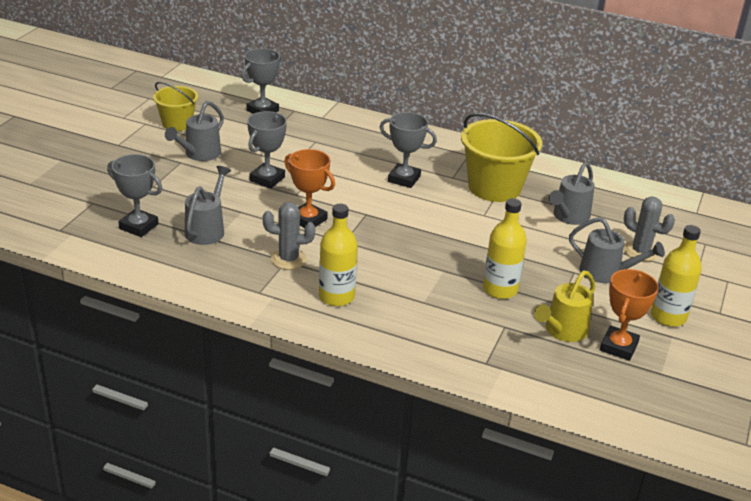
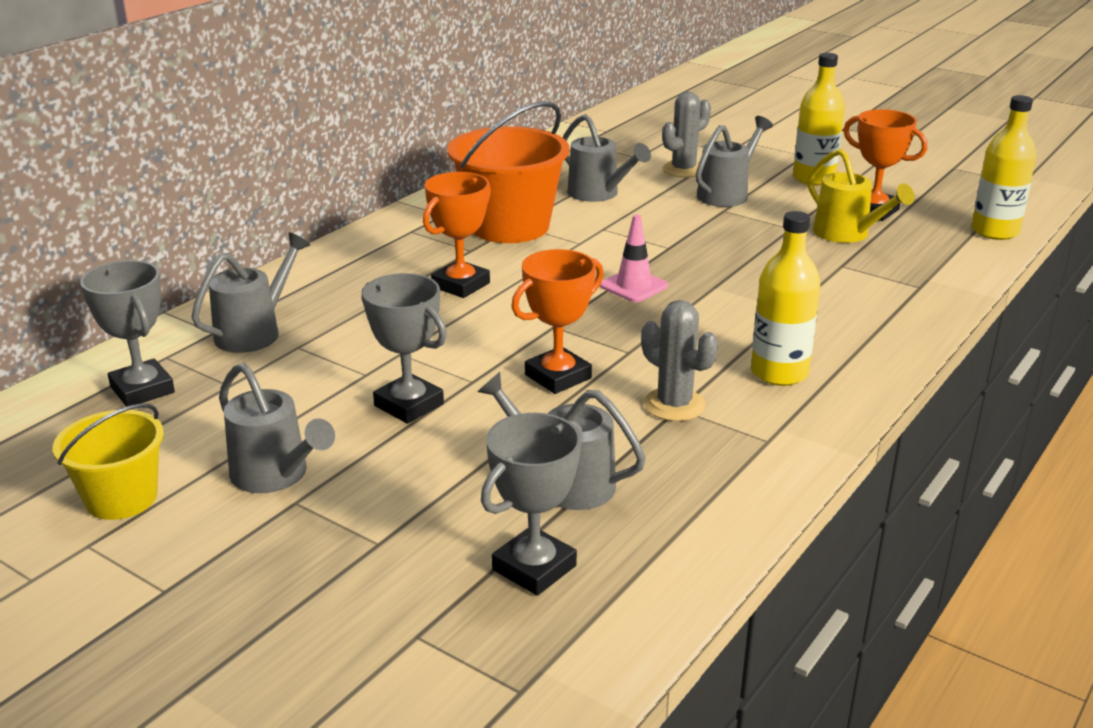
camera: 75 degrees left, 5 degrees down
(288, 259) = (674, 405): grey cactus -> grey cactus turned 60 degrees counterclockwise
(326, 128) = (255, 332): none -> grey watering can
(404, 179) = (460, 285): grey trophy -> orange trophy
(430, 239) = (634, 286): none -> pink traffic cone
(494, 187) = (509, 226): yellow bucket -> orange bucket
(500, 289) = (761, 257): yellow bottle -> yellow bottle (994, 231)

